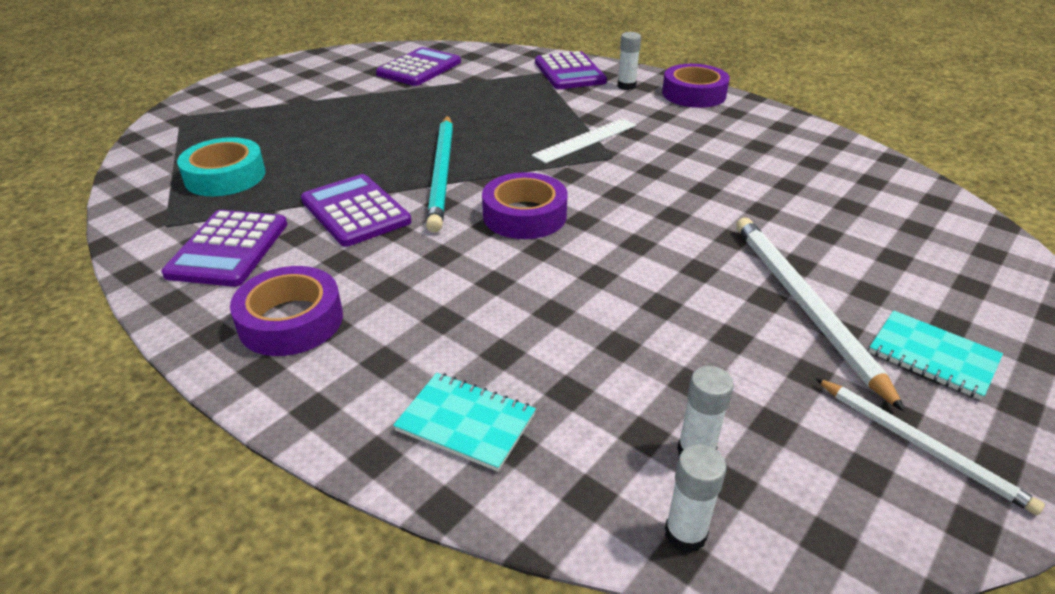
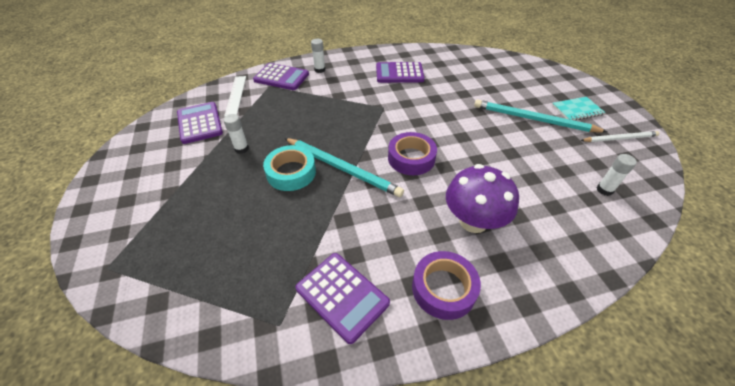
camera: 55 degrees left, 10 degrees up
(225, 176) = (241, 269): turquoise tape -> turquoise tape (291, 172)
(355, 211) = (350, 219): purple calculator -> purple calculator (399, 73)
(444, 310) = (473, 221): none -> purple mushroom
(466, 423) = (561, 249): turquoise notebook -> none
(585, 140) = (359, 107): white ruler -> white ruler (235, 95)
(685, 534) = (645, 214): white glue stick -> white glue stick (241, 149)
(694, 94) = (351, 58): purple tape -> none
(803, 305) = (533, 119): white pencil -> turquoise pencil

